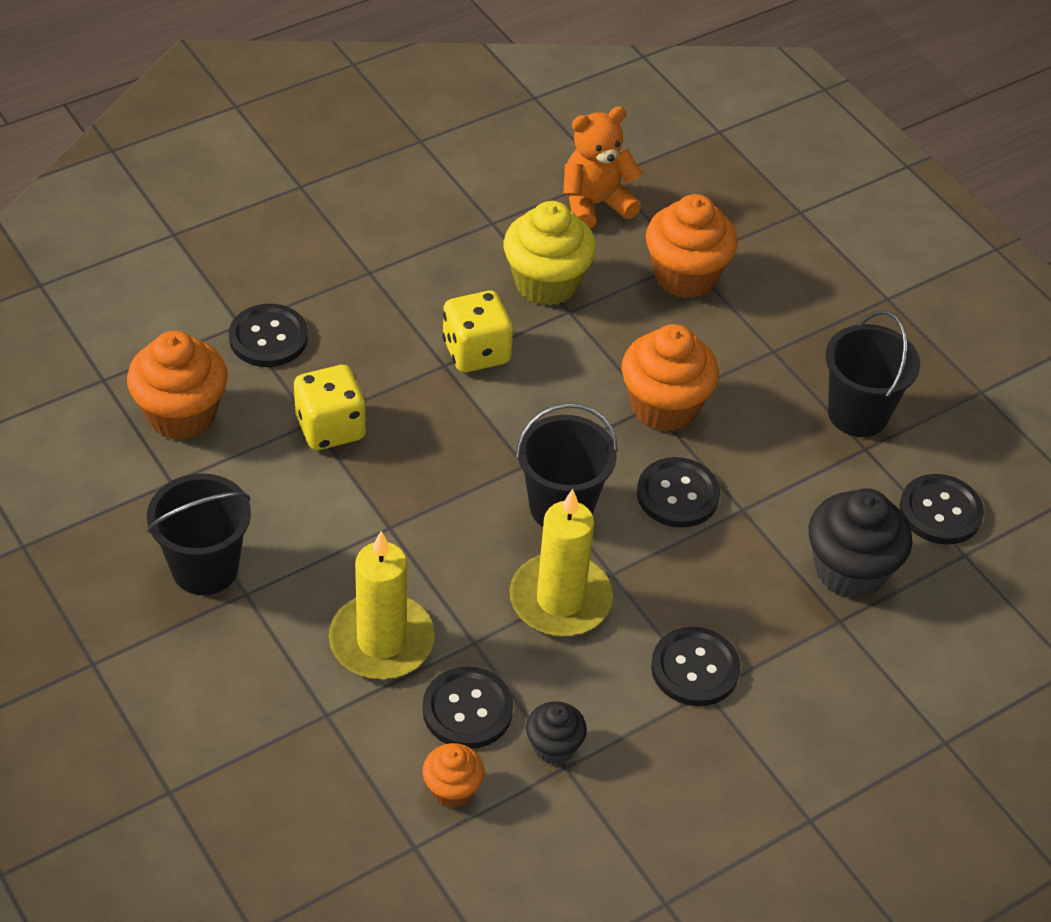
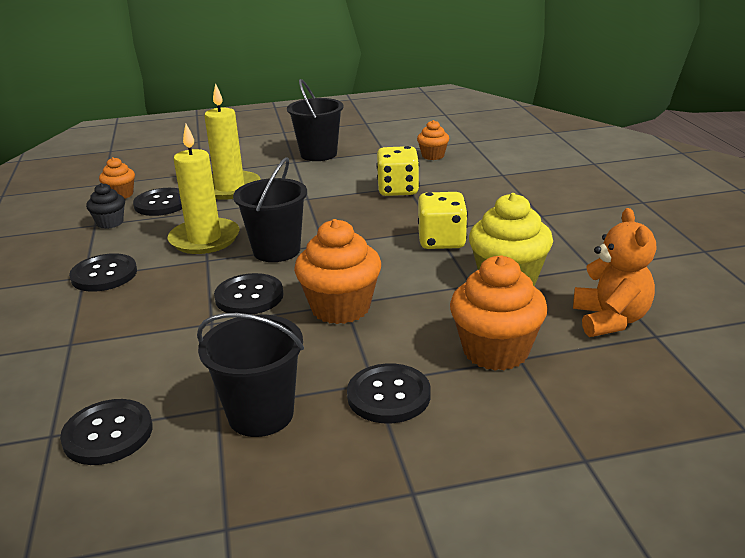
camera: 115 degrees right, 20 degrees down
(181, 414) = (433, 156): orange cupcake -> orange cupcake, size x0.55
(268, 338) = (486, 180): black button -> black button (389, 395)
(850, 570) = (105, 360): black cupcake -> none

